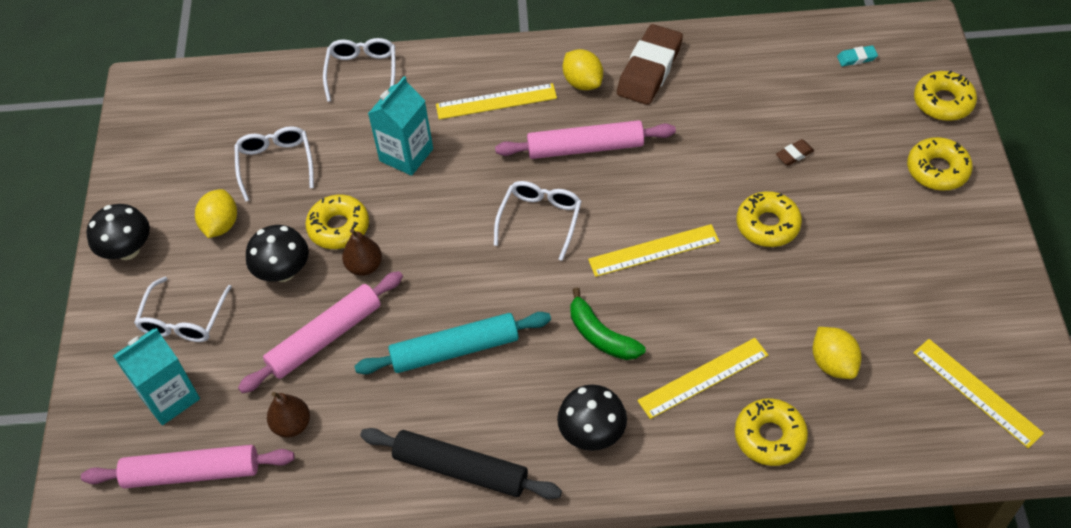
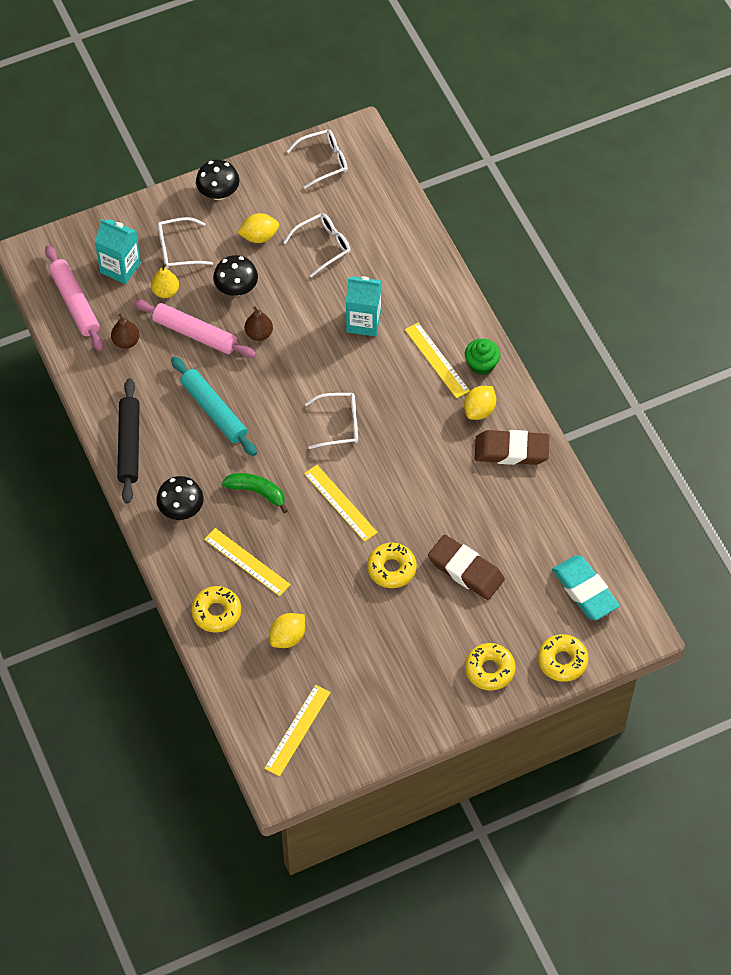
camera: 65 degrees right, 5 degrees up
(240, 353) = (165, 291): none -> yellow pear
(339, 227) = (284, 306): yellow donut -> none
(362, 72) = (429, 264): white glasses -> white glasses (323, 161)
(522, 64) = (481, 364): none -> green cupcake
(585, 148) = (416, 432): pink rolling pin -> none
(601, 336) = (257, 492): green banana -> green banana turned 90 degrees clockwise
(794, 154) = (465, 570): brown eraser -> brown eraser, size x2.41
(856, 58) = (585, 590): turquoise eraser -> turquoise eraser, size x2.41

